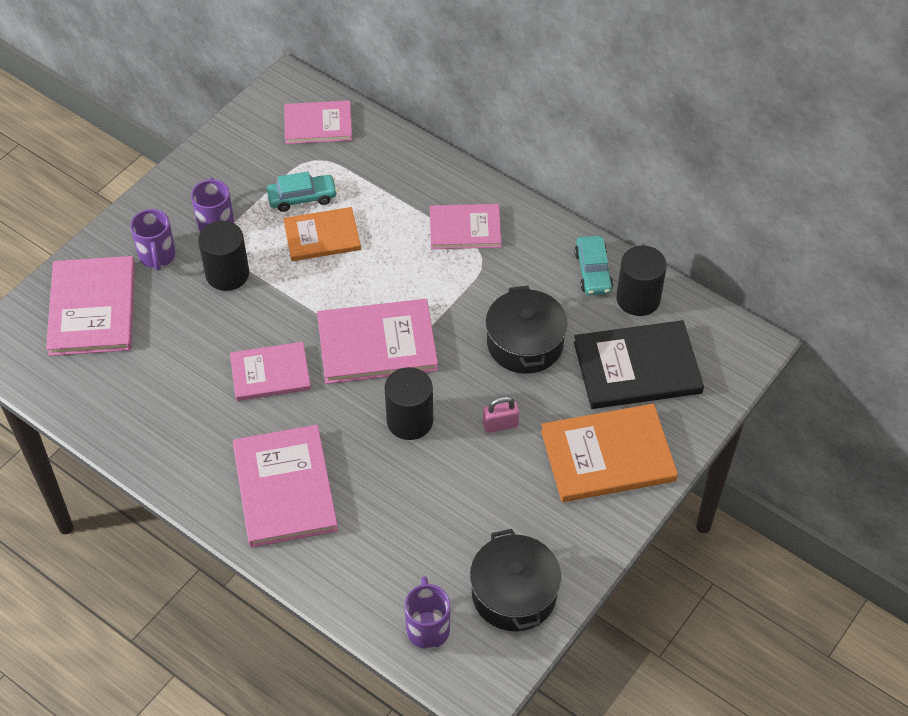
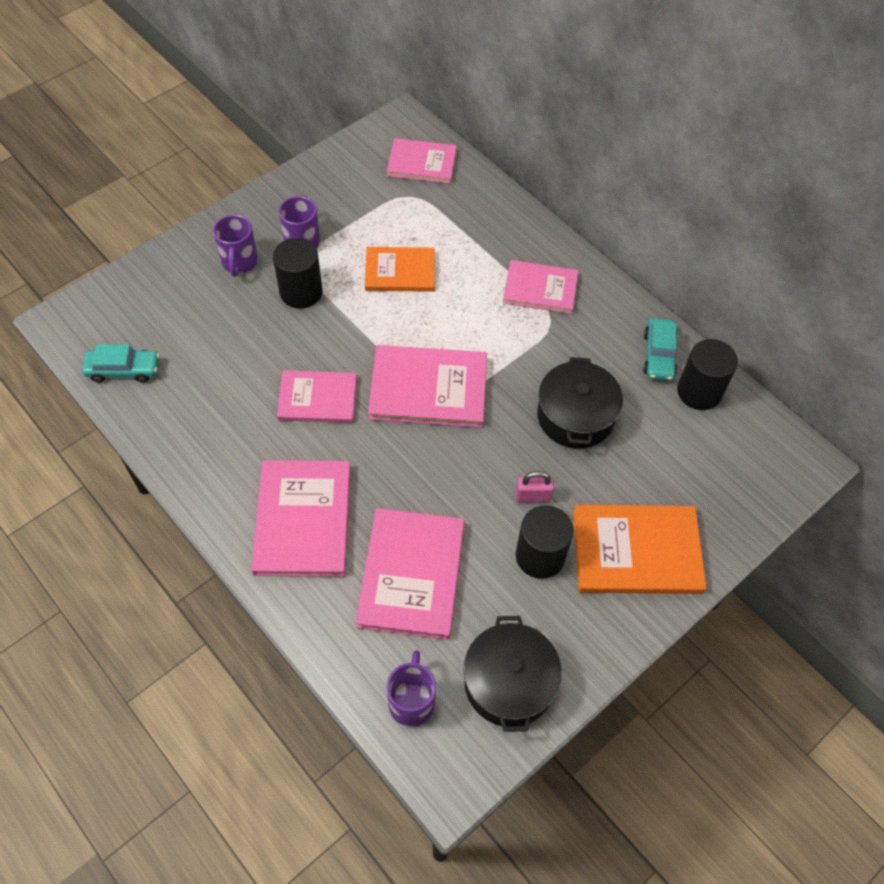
camera: 10 degrees right, 5 degrees up
(92, 308) = (165, 302): pink book -> pink book (411, 574)
(302, 198) = (390, 230): turquoise car -> turquoise car (123, 370)
(410, 421) = (443, 474): black cylinder -> black cylinder (540, 556)
(637, 367) = (685, 463): black book -> none

